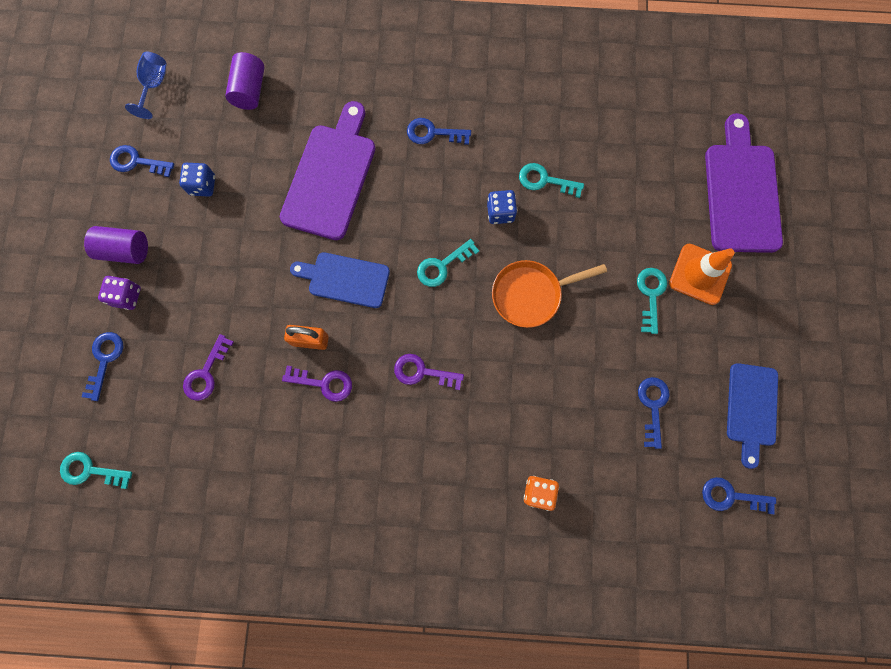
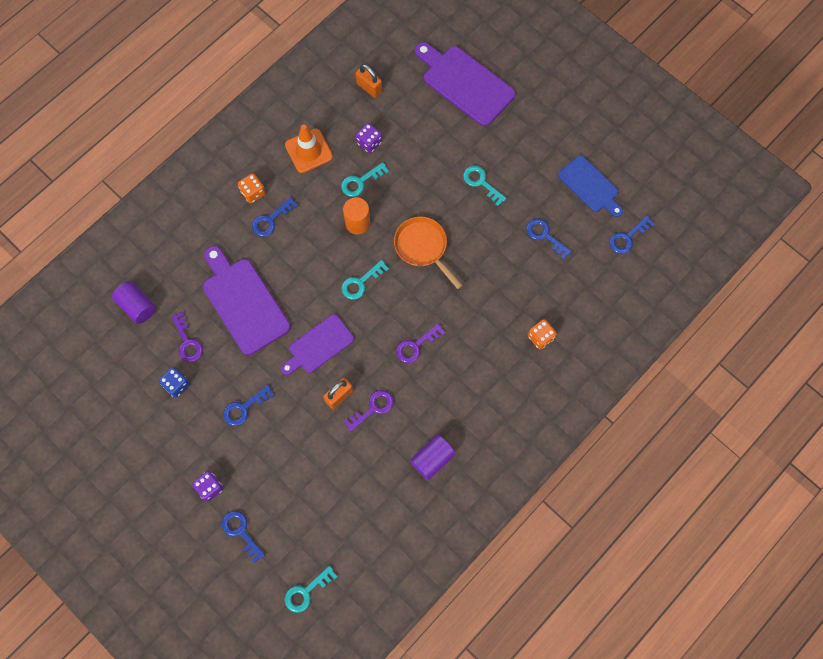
camera: 50 degrees left, 5 degrees down
(125, 250) = (177, 466): purple cylinder -> purple cylinder (432, 459)
(137, 162) = (121, 414): blue key -> blue key (244, 408)
(154, 86) = (76, 364): blue goblet -> none
(206, 373) = (305, 474): purple key -> purple key (187, 342)
(345, 279) = (318, 345): blue cutting board -> purple cutting board
(442, 266) = (361, 282): turquoise key -> turquoise key turned 45 degrees clockwise
(446, 95) = (253, 193): none -> orange dice
(500, 212) = (357, 223): blue dice -> orange cylinder
(530, 294) = (423, 247): orange pan -> orange pan turned 120 degrees clockwise
(592, 155) = (369, 143): none -> purple dice
(649, 108) = (369, 87): none -> orange padlock
(700, 274) = (492, 146): orange traffic cone -> orange traffic cone (308, 151)

